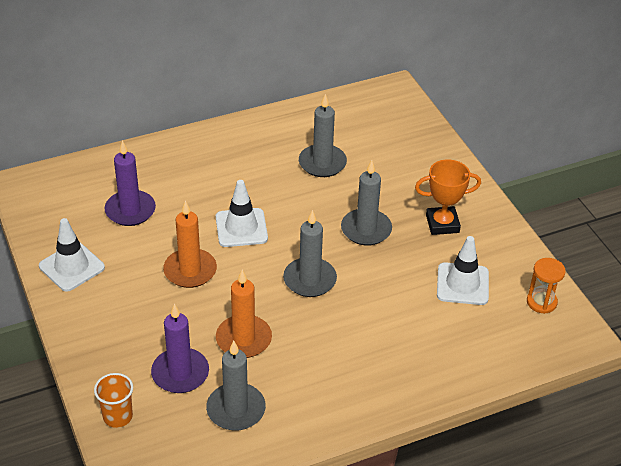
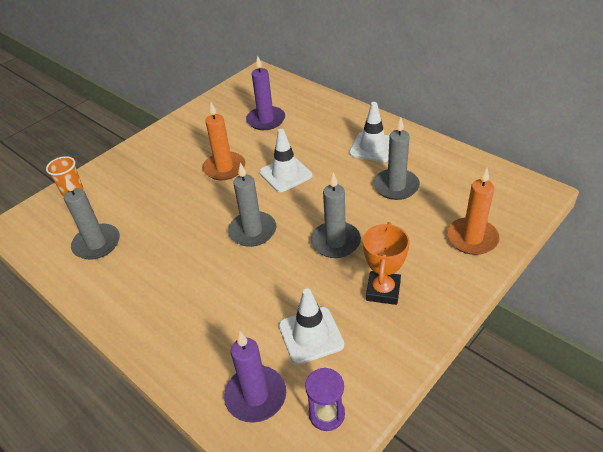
camera: 70 degrees right, 0 degrees up
(71, 267) = (197, 120): white traffic cone -> white traffic cone (373, 147)
(180, 373) = (122, 203): purple candle -> purple candle (256, 396)
(243, 339) = (169, 220): orange candle -> orange candle (472, 238)
(442, 224) = (383, 291): orange trophy -> orange trophy turned 45 degrees clockwise
(541, 302) = (326, 414): orange hourglass -> purple hourglass

